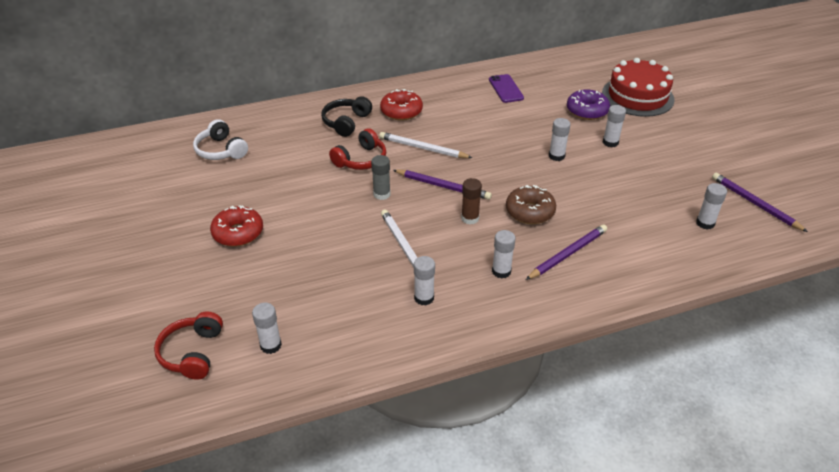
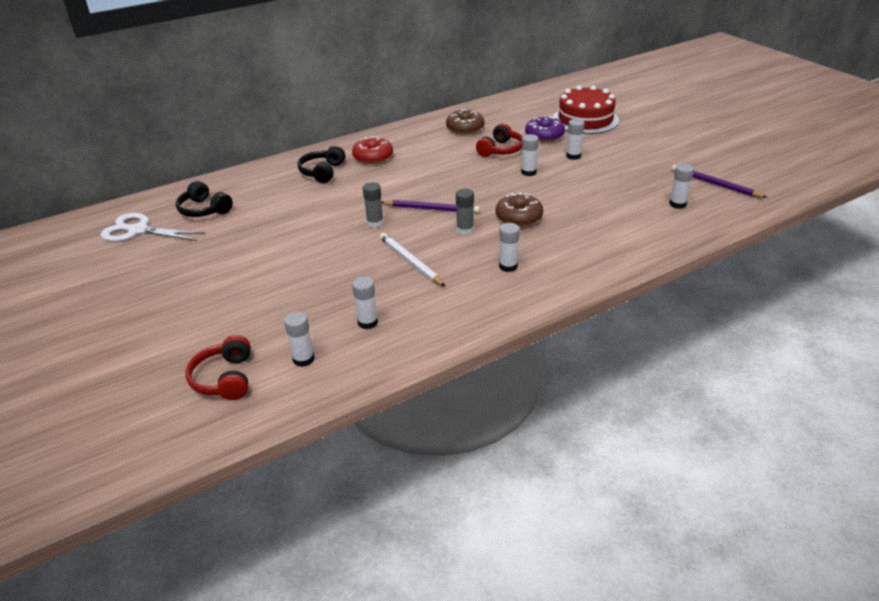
camera: 10 degrees left, 5 degrees down
(154, 165) = (138, 230): none -> white scissors
(221, 150) = (204, 210): white headphones -> black headphones
(238, 233) = (242, 273): red donut -> none
(361, 160) = (346, 199): red headphones -> red headphones (501, 150)
(423, 148) = (403, 182): white pencil -> none
(424, 298) = (442, 298): white glue stick -> white glue stick (367, 322)
(470, 218) = (465, 230): brown glue stick -> grey glue stick
(506, 89) = (465, 128): purple phone -> brown donut
(567, 254) = (564, 244): purple pencil -> none

